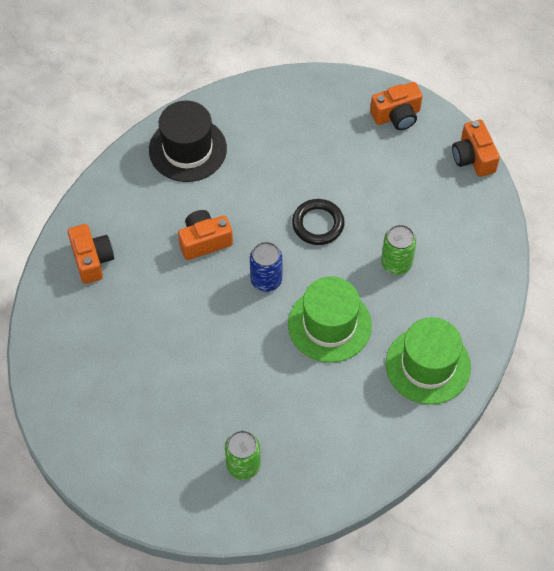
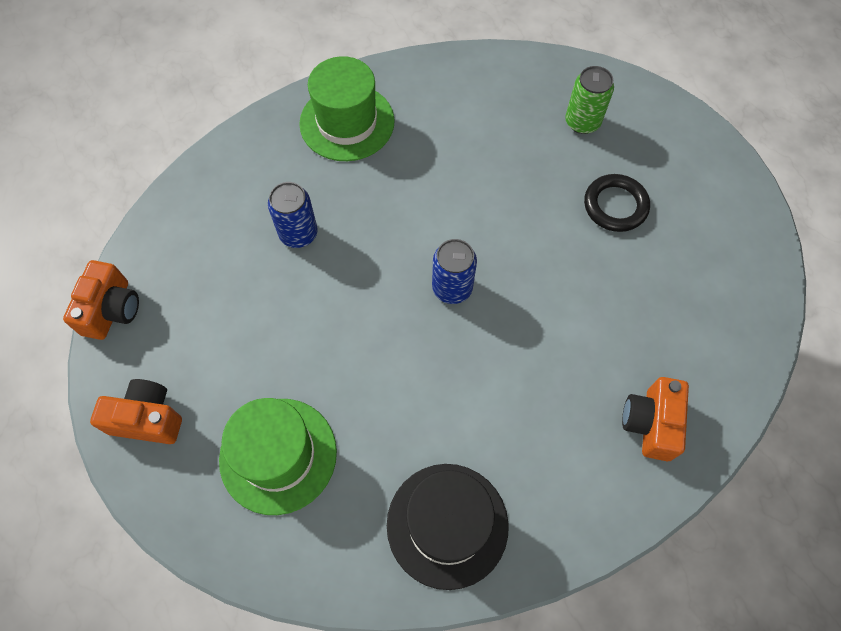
camera: 150 degrees left, 5 degrees up
(204, 241) = (497, 374): orange camera -> none
(318, 224) = (350, 323): black ring -> black ring (615, 206)
(329, 325) = (415, 206): green hat -> green hat (278, 455)
(396, 263) = (298, 233): green can -> blue can

